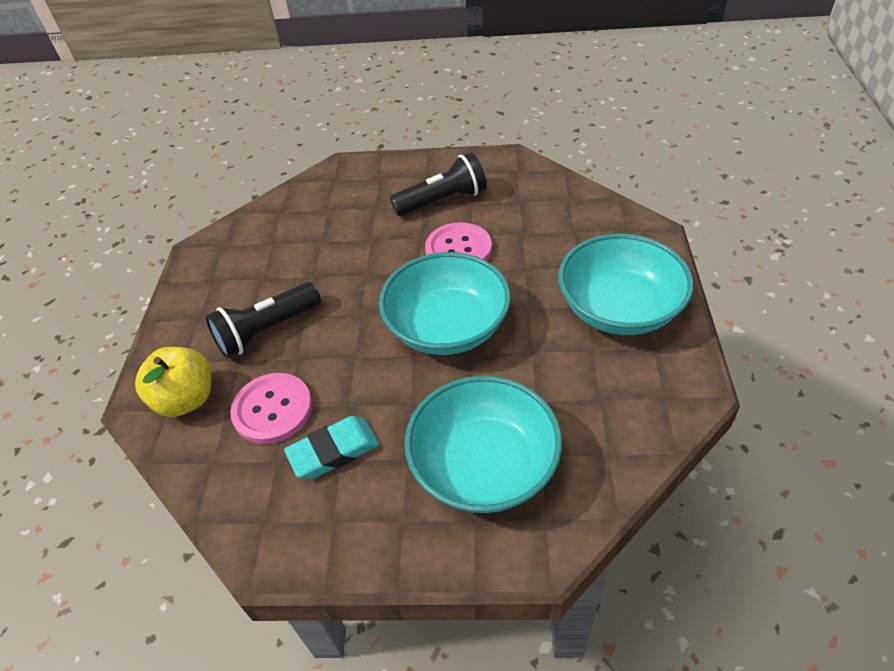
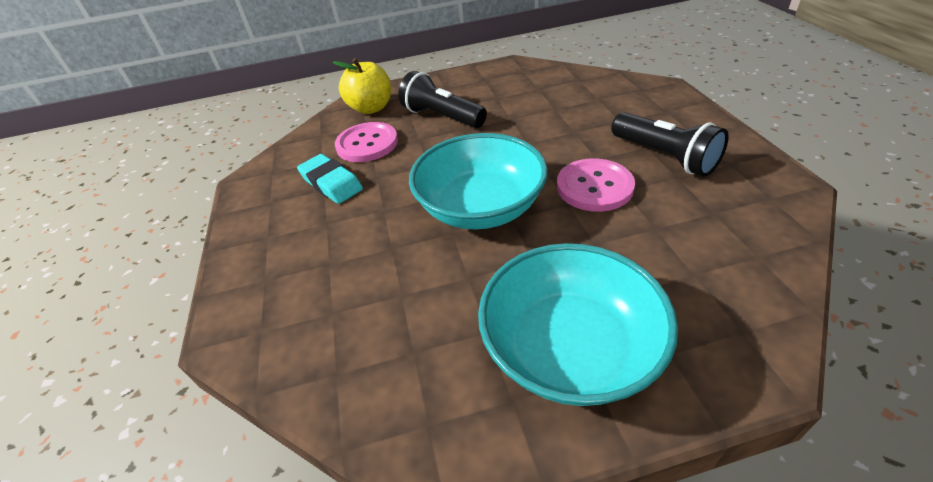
camera: 75 degrees right, 5 degrees down
(484, 466) = (319, 273): turquoise bowl -> none

